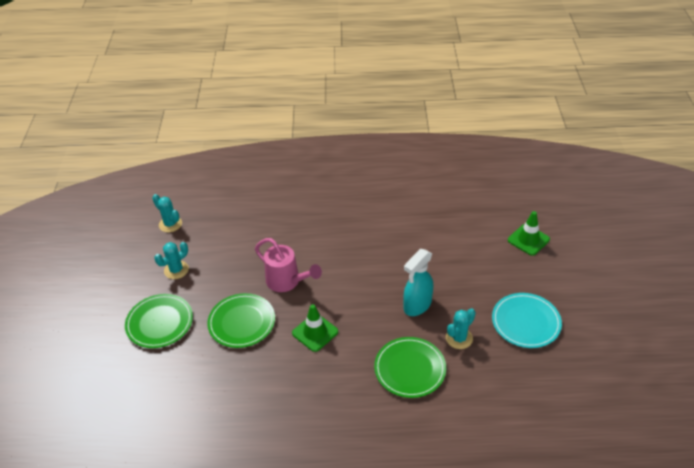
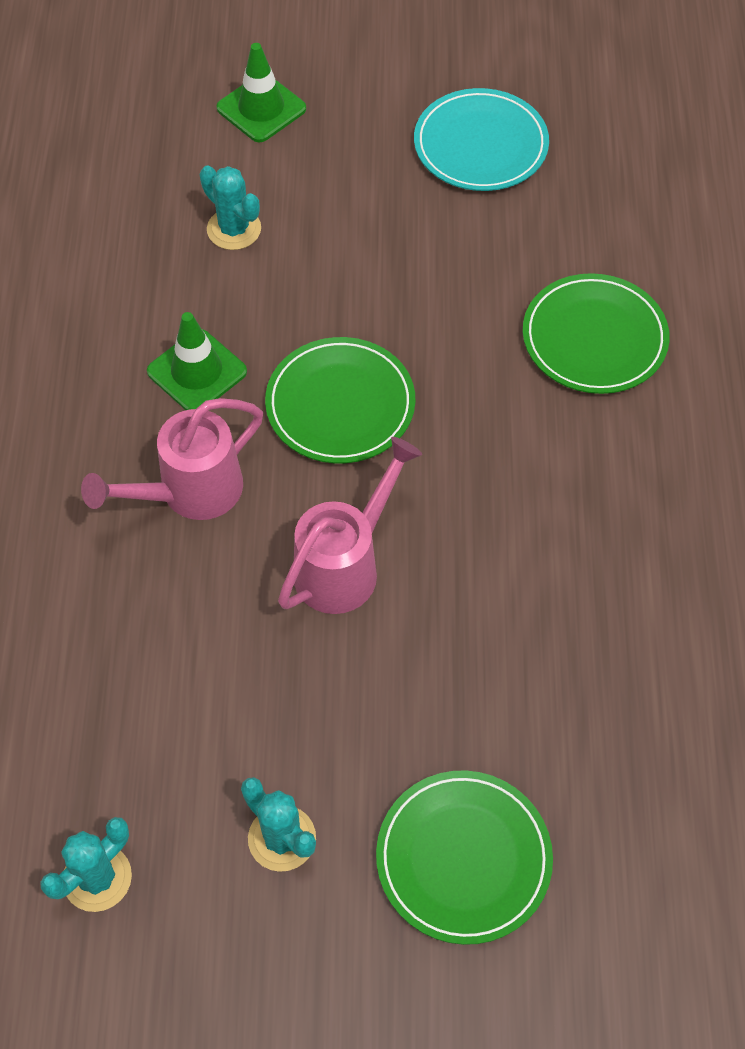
camera: 90 degrees left, 15 degrees up
(242, 322) = (467, 660): green plate -> green plate (340, 404)
(315, 332) = (500, 505): green traffic cone -> green traffic cone (197, 371)
(321, 234) = (190, 492): none -> pink watering can
(417, 305) = (431, 313): turquoise spray bottle -> none
(459, 338) = (518, 252): turquoise cactus -> turquoise cactus (234, 229)

